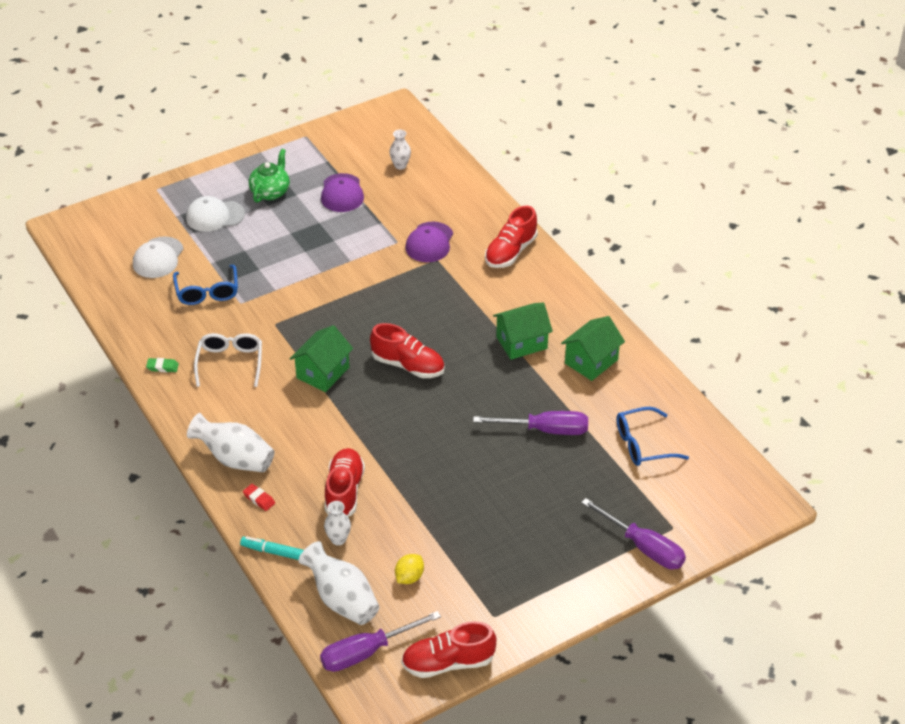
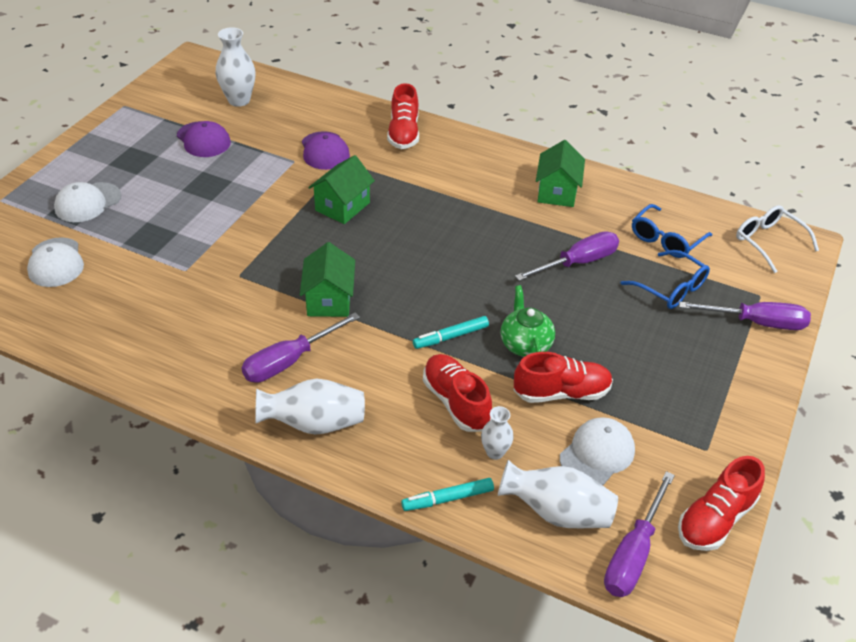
camera: 35 degrees left, 0 degrees up
(162, 367) = (151, 367): green eraser -> none
(207, 292) = (140, 274): blue glasses -> blue glasses (671, 288)
(230, 362) = (224, 330): white glasses -> white glasses (768, 242)
(256, 406) = (289, 361): none -> purple screwdriver
(259, 499) = (377, 452): red eraser -> none
(270, 192) = (129, 162): green teapot -> green teapot (525, 344)
(386, 442) = (451, 337): none -> turquoise marker
(400, 166) = (239, 100): white vase -> white vase, size x1.75
(408, 365) = (404, 259): red shoe -> red shoe (561, 393)
(409, 577) = (597, 454): yellow lemon -> white cap
(521, 342) = (485, 200): green house -> green house (342, 206)

